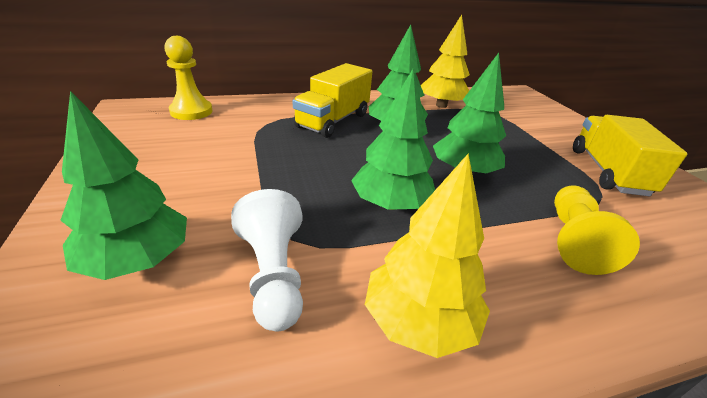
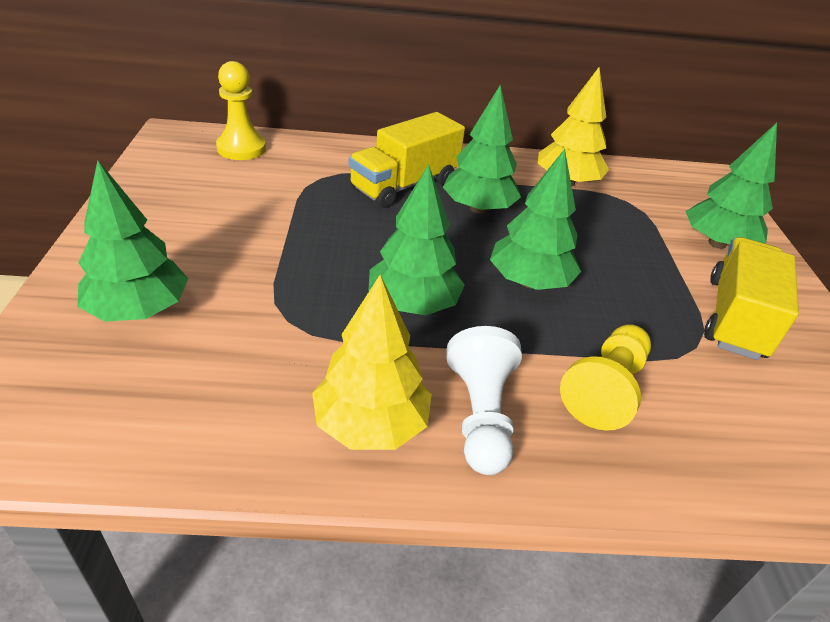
camera: 15 degrees right, 5 degrees up
(273, 274) = (254, 350): white pawn -> white pawn (480, 415)
(557, 128) = (717, 243): none -> green tree

